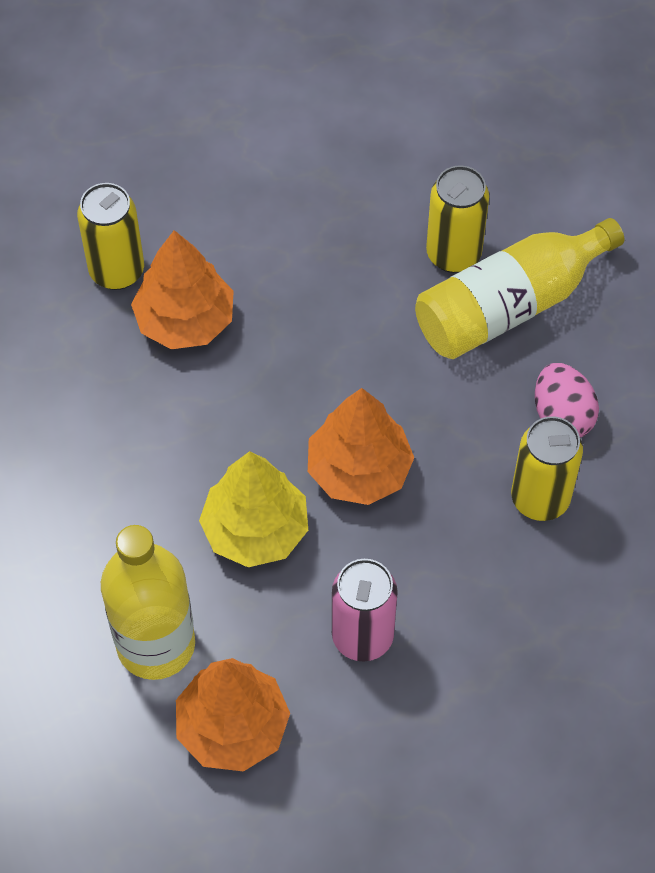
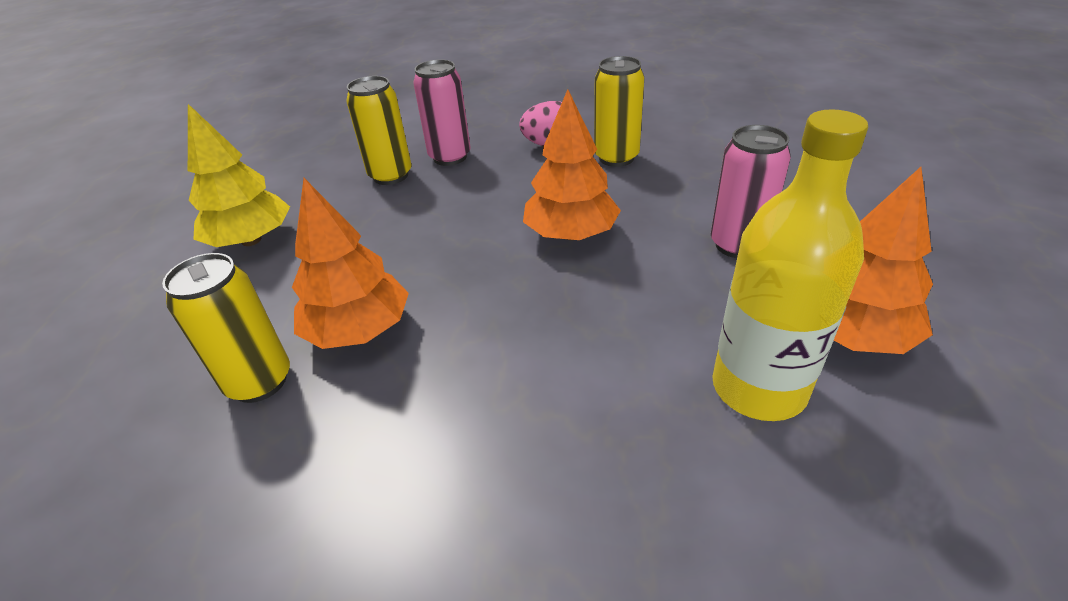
camera: 75 degrees left, 20 degrees down
(255, 530) = (621, 299): yellow tree -> yellow tree (251, 240)
(510, 305) = (450, 157): yellow bottle -> pink can

